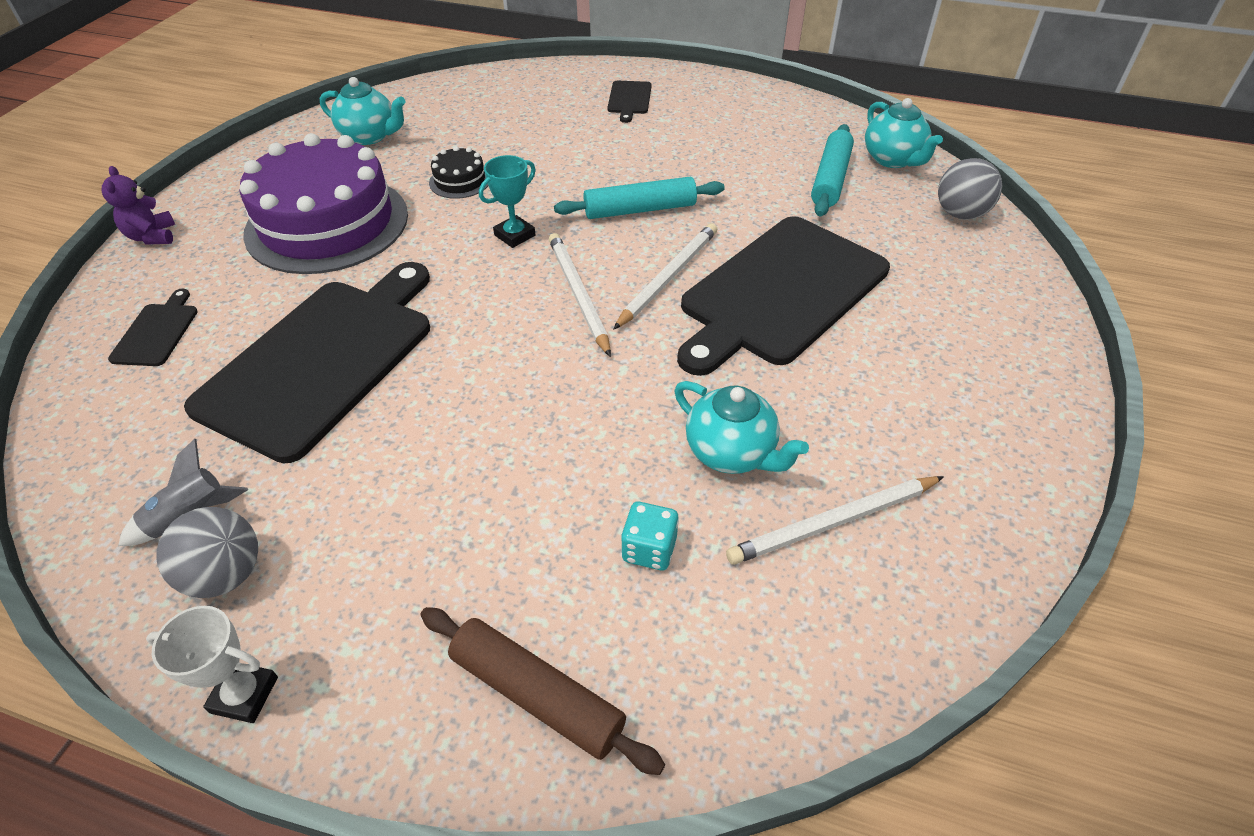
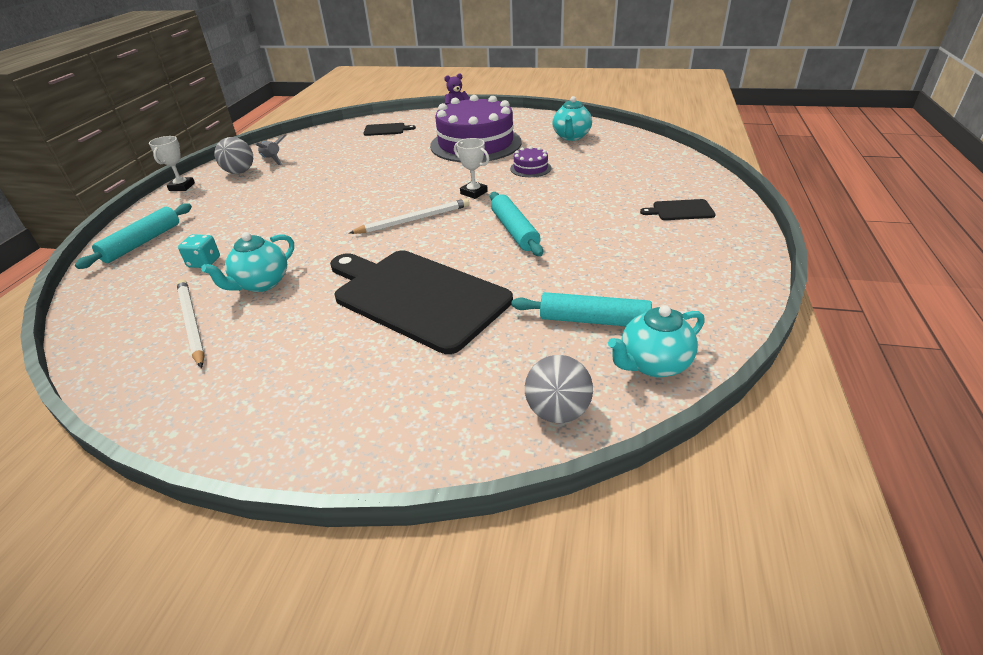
camera: 85 degrees right, 10 degrees down
(322, 360) = (362, 164): black cutting board -> none
(460, 181) = (530, 168): black cake -> purple cake
(515, 235) = (474, 193): turquoise trophy -> white trophy
(536, 695) = (142, 242): brown rolling pin -> turquoise rolling pin
(668, 277) = (433, 249): white pencil -> none

